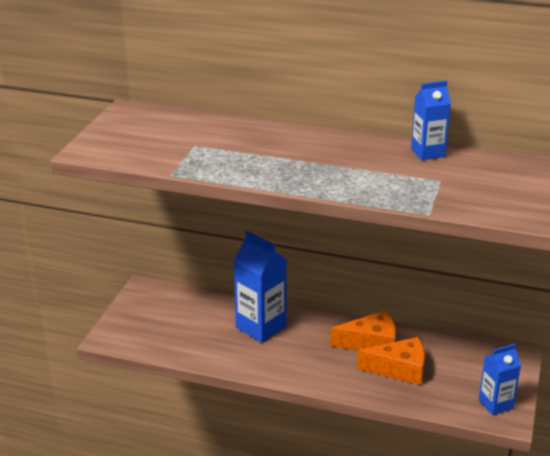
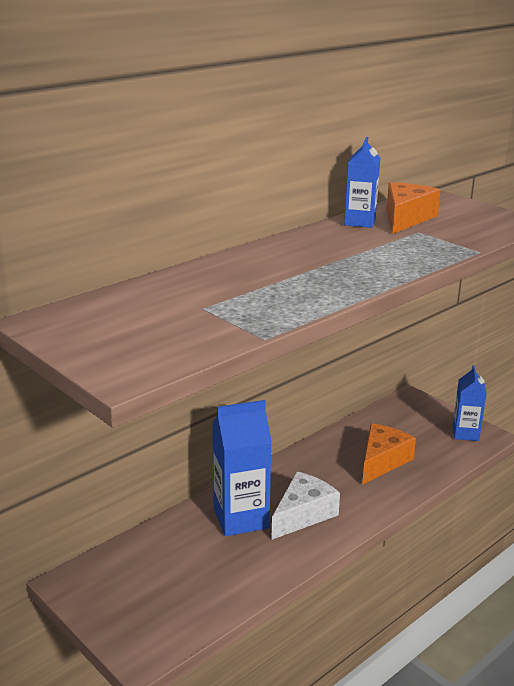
camera: 60 degrees left, 5 degrees down
(291, 352) = (303, 514): none -> white cheese
(371, 343) = (329, 461): orange cheese -> orange cheese (406, 218)

